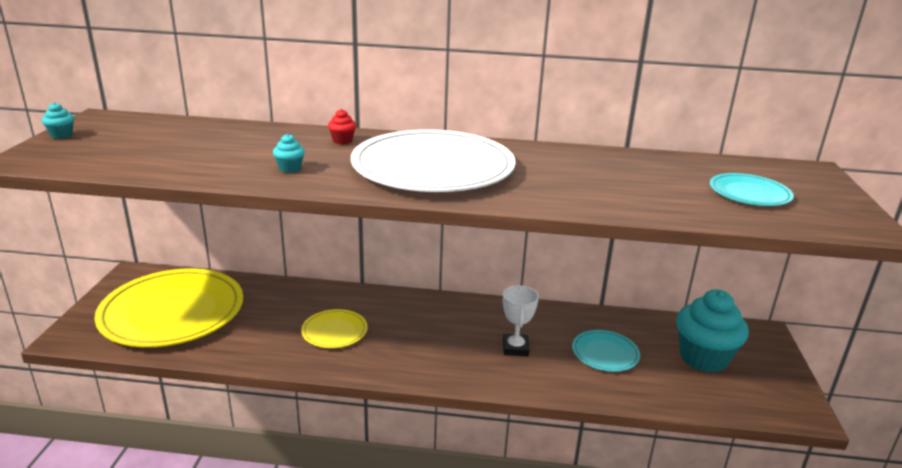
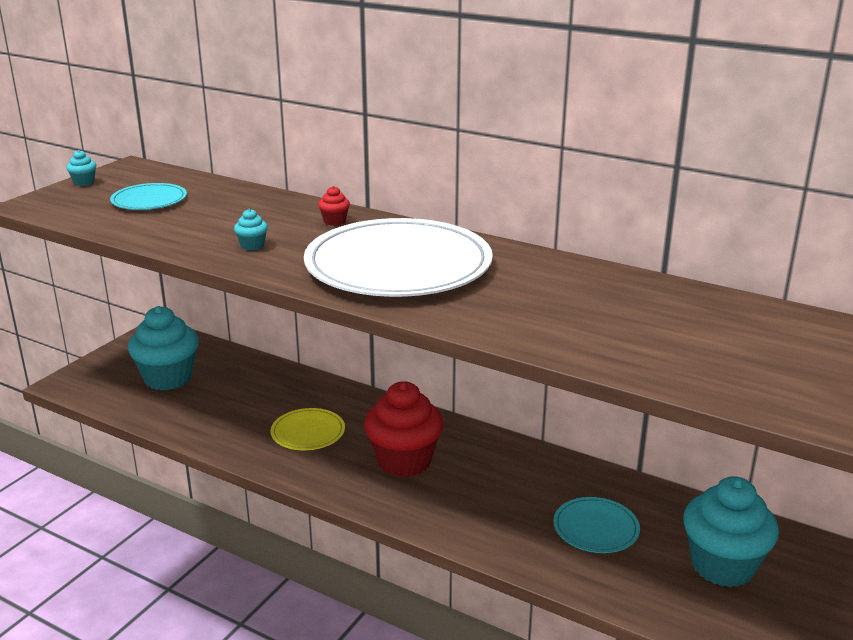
camera: 25 degrees right, 0 degrees up
(172, 312) = (168, 378): yellow plate -> turquoise cupcake
(430, 336) = (404, 461): none -> red cupcake
(515, 348) = (490, 496): white trophy -> none
(749, 193) = (753, 356): turquoise plate -> turquoise plate (149, 200)

